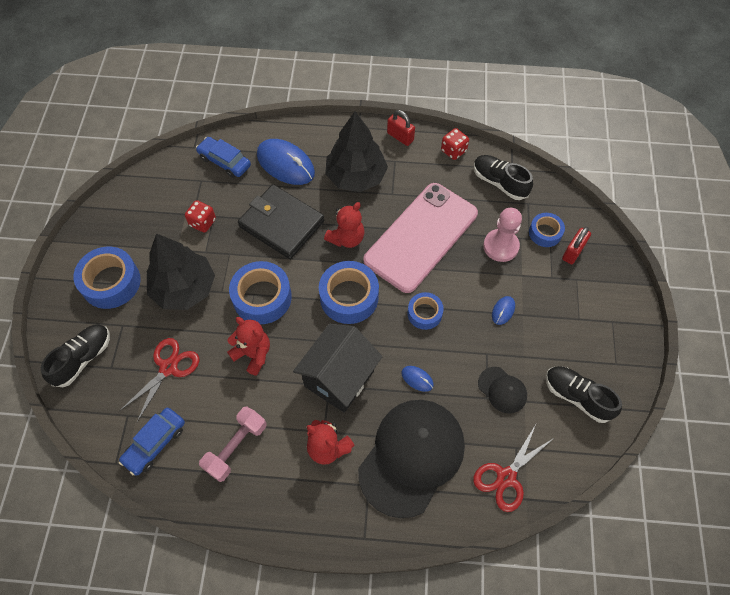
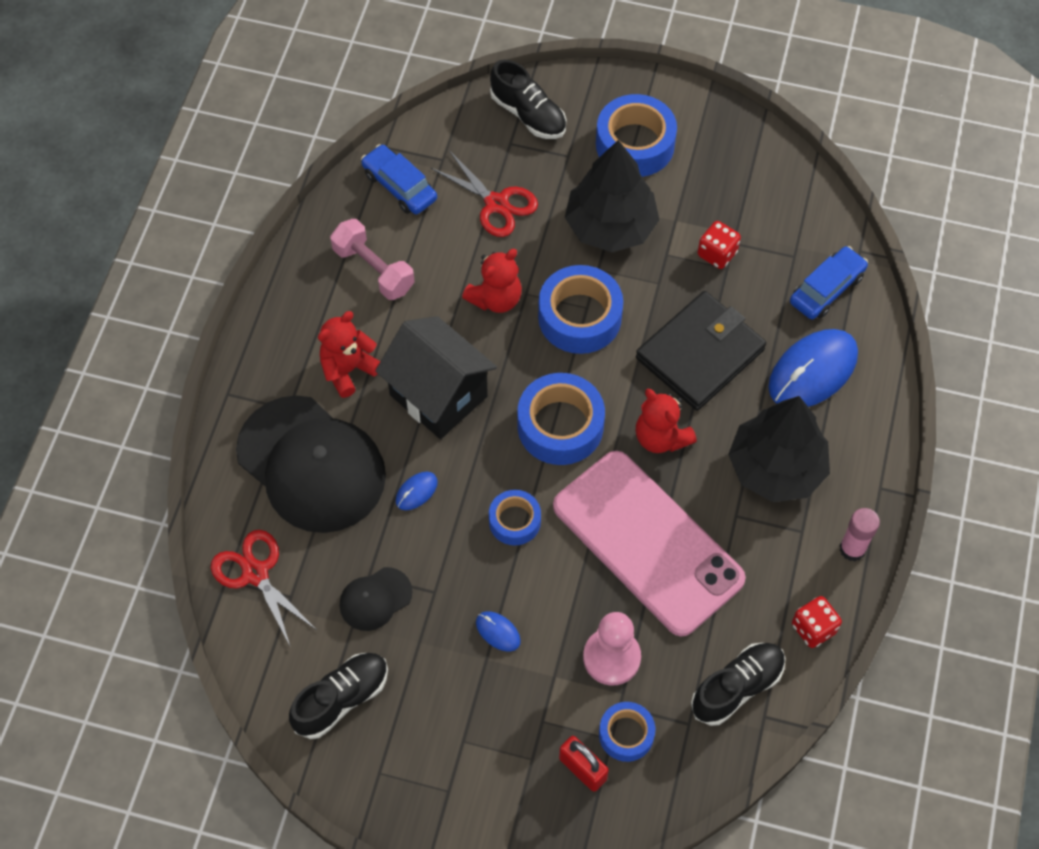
camera: 100 degrees right, 0 degrees up
(400, 137) = (852, 549): red padlock -> pink glue stick

